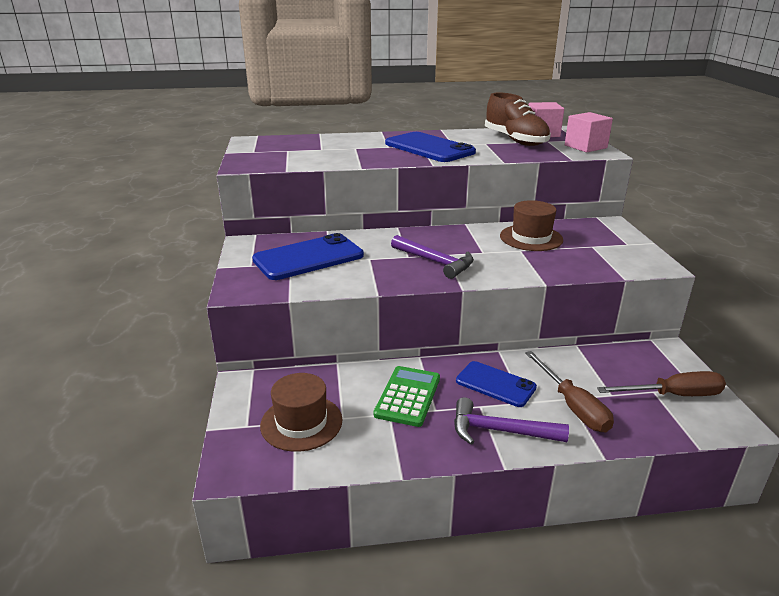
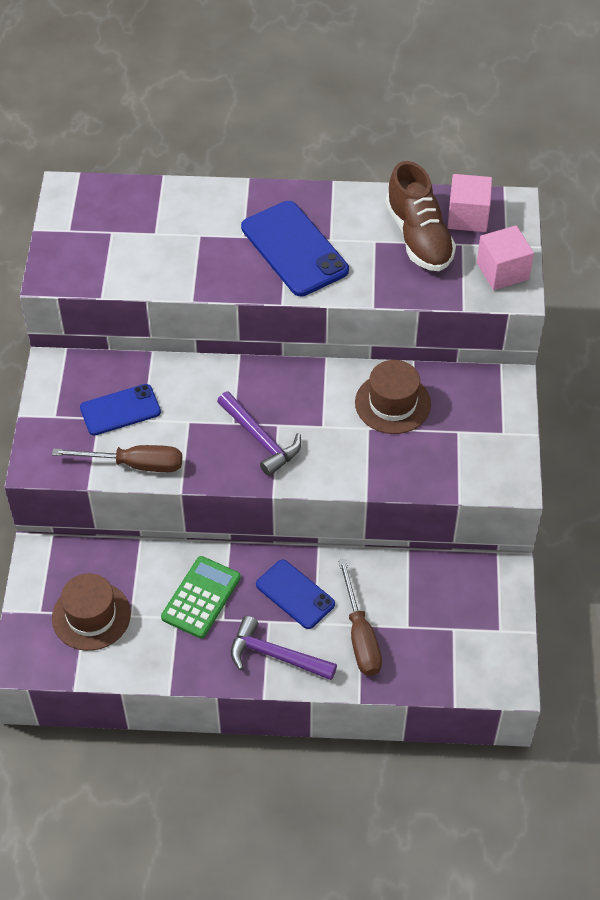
camera: 10 degrees right, 25 degrees up
(308, 258) = (120, 410): blue phone -> blue phone, size x0.64
(673, 395) = (470, 637): brown screwdriver -> brown screwdriver (135, 464)

